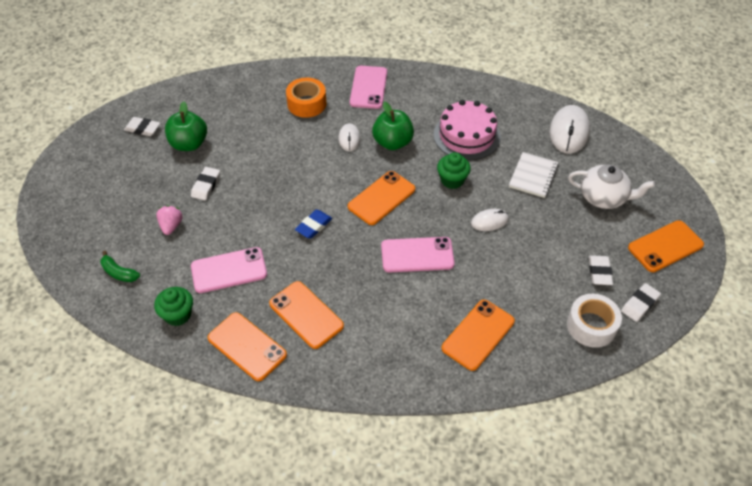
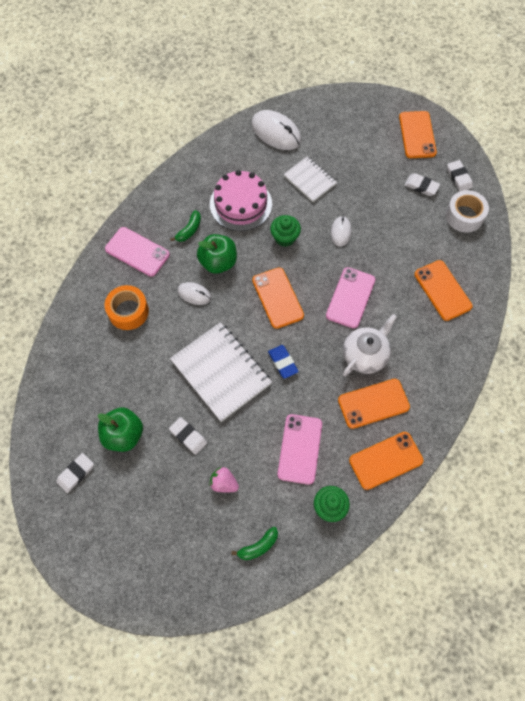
camera: 65 degrees left, 15 degrees up
(280, 185) = (221, 372): none -> white notebook
(413, 111) = (189, 230): none -> green banana
(603, 197) = (354, 146): white teapot -> white teapot (365, 355)

